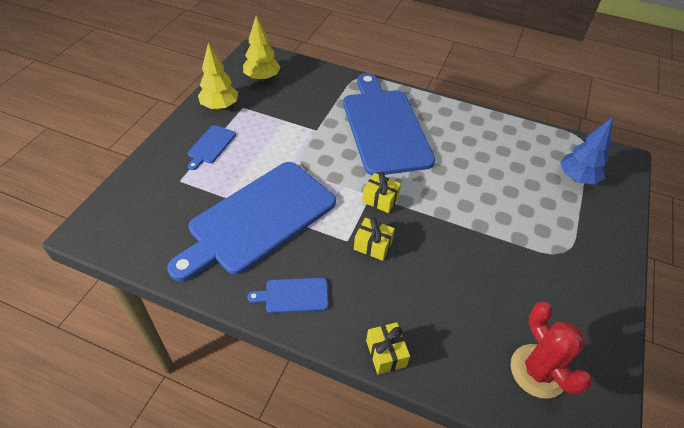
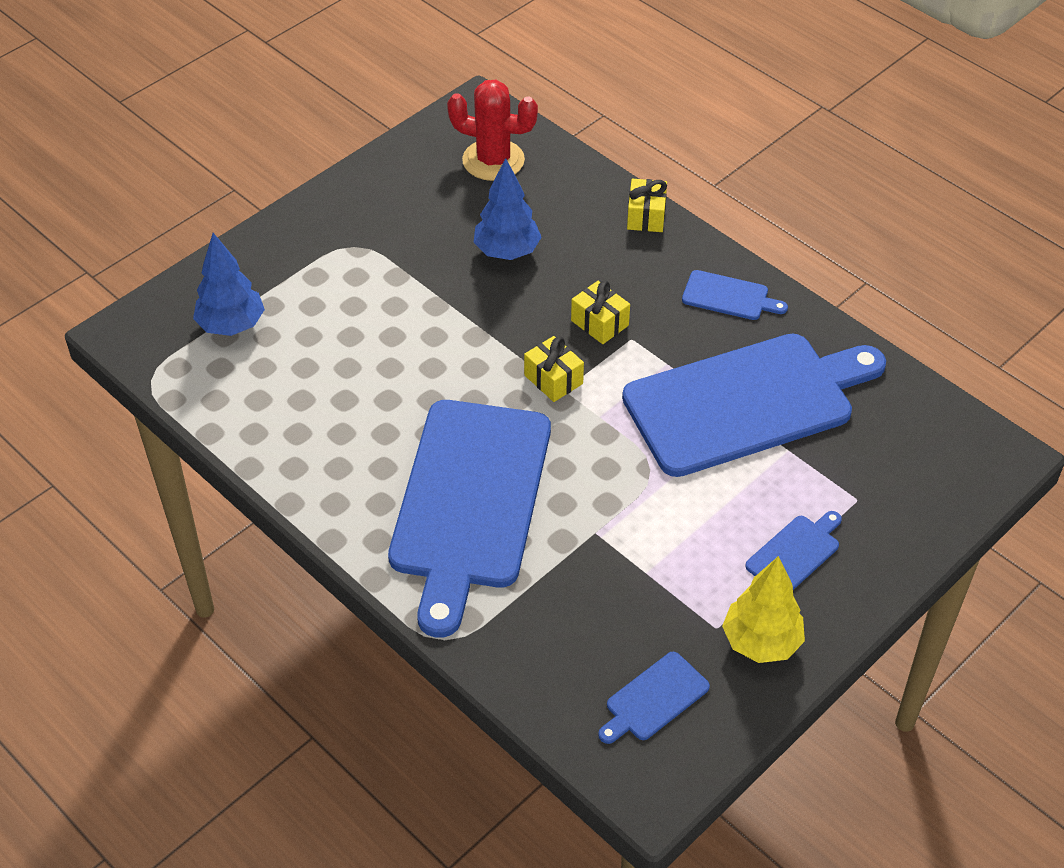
camera: 155 degrees left, 0 degrees up
(262, 78) = (654, 699): yellow tree -> blue cutting board
(465, 282) = (507, 252): none -> blue tree
(538, 371) = (493, 160): red cactus -> red cactus turned 75 degrees counterclockwise

